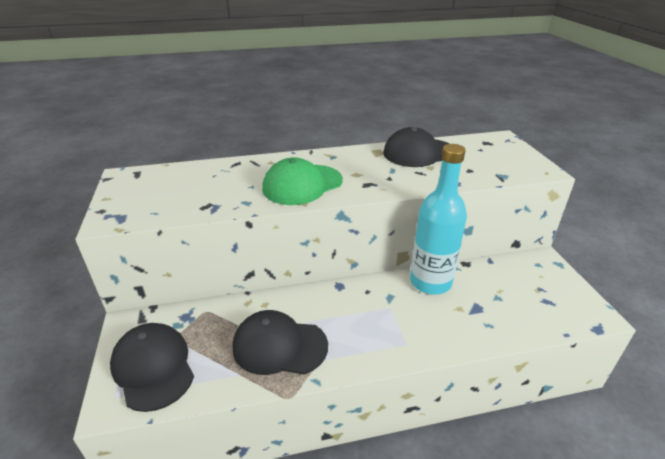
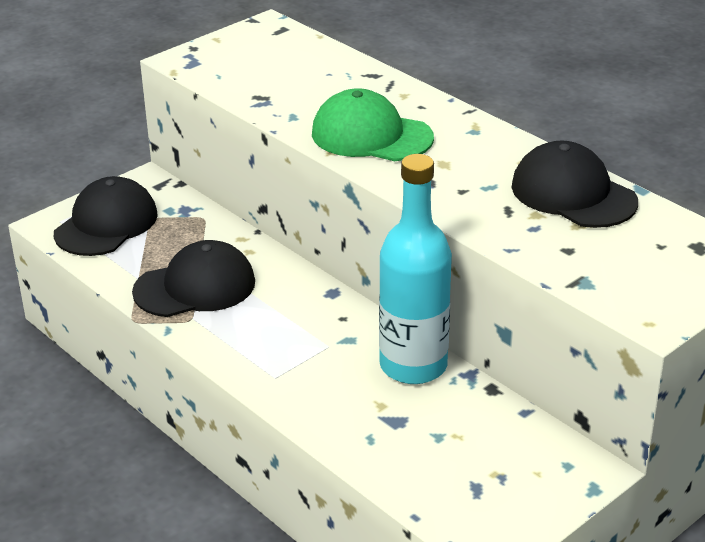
camera: 60 degrees right, 0 degrees up
(279, 346) = (195, 287): black cap -> black cap turned 90 degrees clockwise

